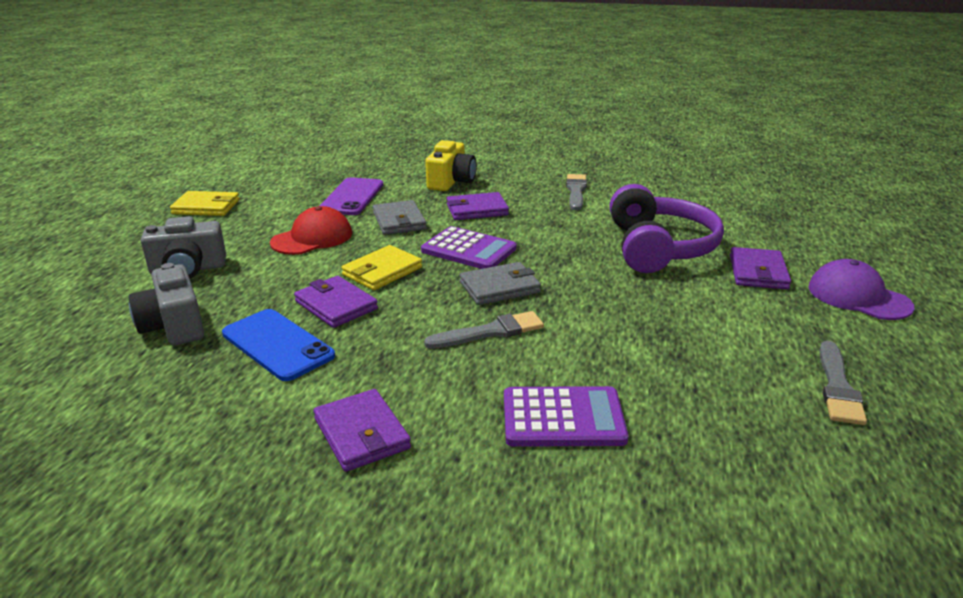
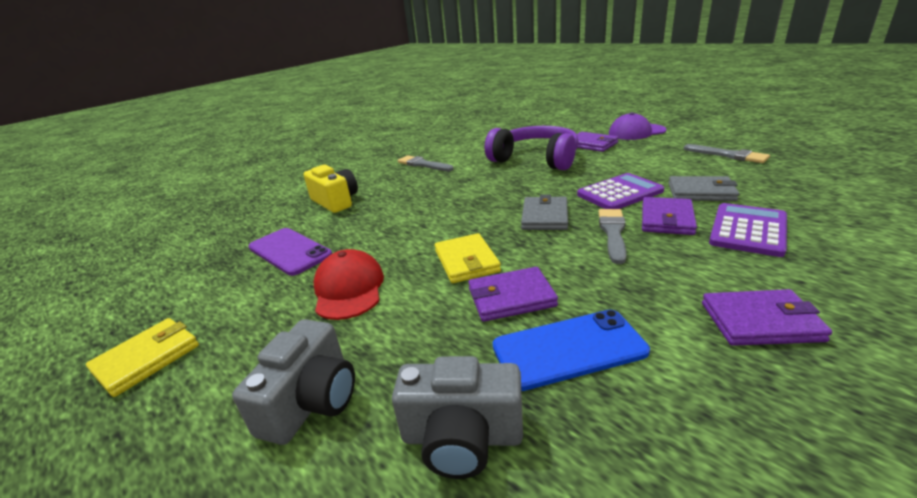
camera: 55 degrees left, 0 degrees up
(399, 221) = (377, 236): grey wallet -> grey wallet (701, 192)
(468, 250) = (469, 217): purple calculator -> purple calculator (619, 193)
(477, 210) = (403, 201): purple wallet -> purple wallet (667, 219)

